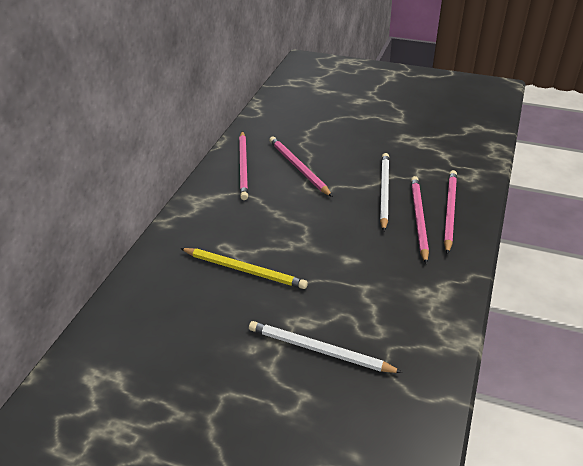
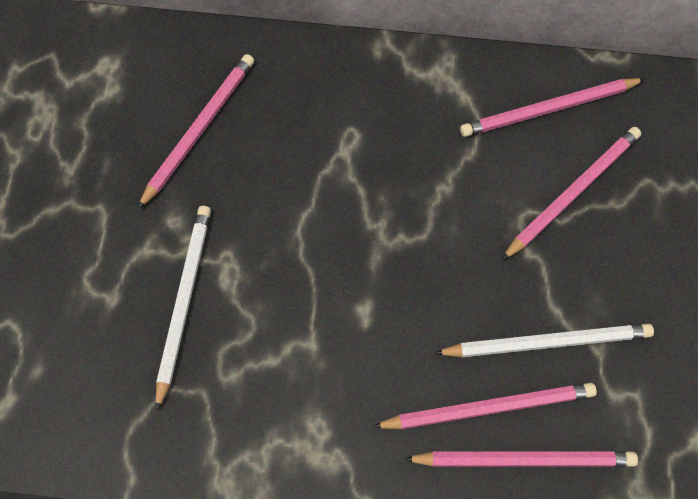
camera: 75 degrees right, 25 degrees up
(182, 323) = (199, 129): none -> pink pencil
(244, 270) = (310, 175): yellow pencil -> none

